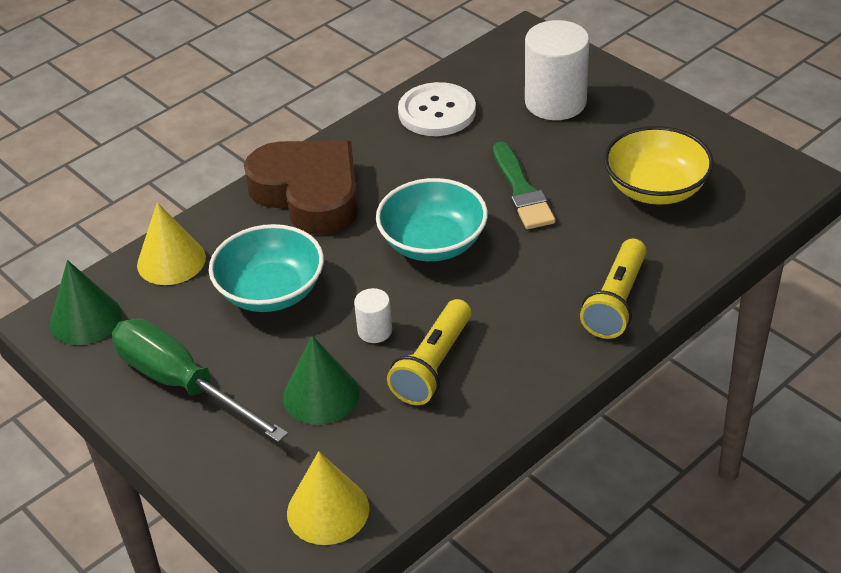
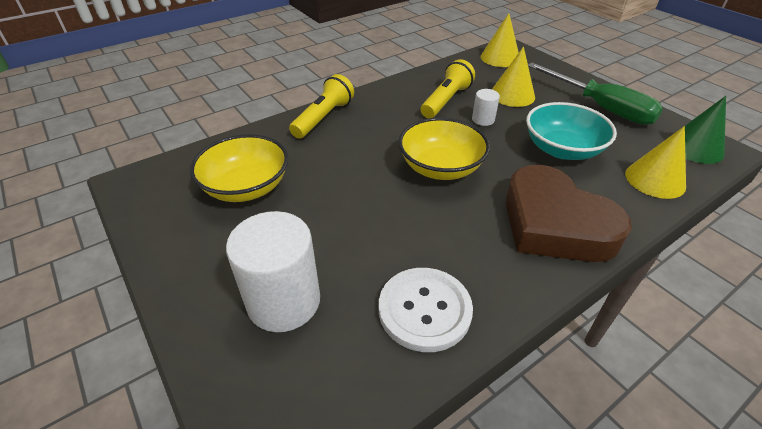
camera: 175 degrees left, 0 degrees up
(321, 395) = (512, 95): green cone -> yellow cone
(433, 243) = (440, 167): turquoise bowl -> yellow bowl
(521, 190) = (358, 200): green brush -> none

